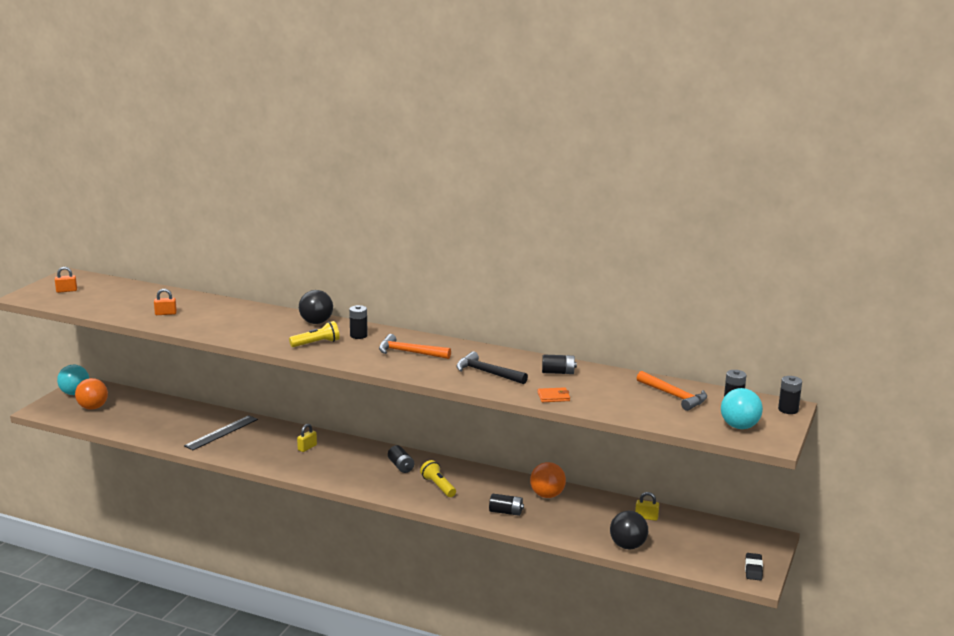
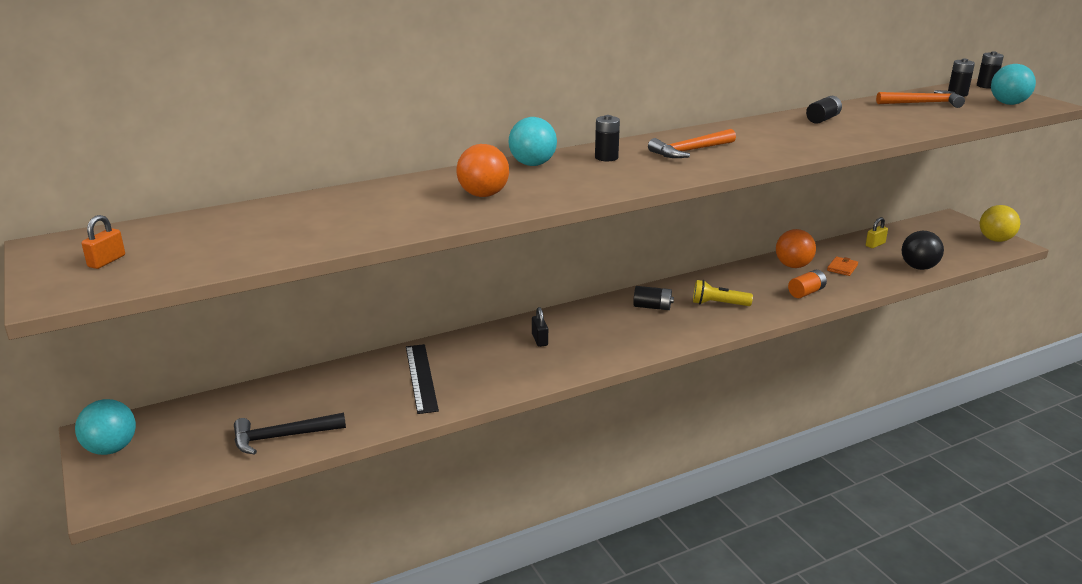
camera: 50 degrees left, 5 degrees up
(93, 407) = (186, 448): orange ball -> orange ball (483, 195)
(165, 313) = (345, 223): orange padlock -> none
(307, 448) = (539, 340): yellow padlock -> black padlock
(316, 322) = (532, 164): black ball -> turquoise ball
(316, 343) = (597, 178): yellow flashlight -> none
(487, 373) = (790, 139): black hammer -> black hammer (283, 437)
(506, 512) = (806, 292): black battery -> orange battery
(553, 397) = (880, 133): orange wallet -> orange wallet (842, 268)
(753, 569) = (995, 240): black eraser -> yellow ball

